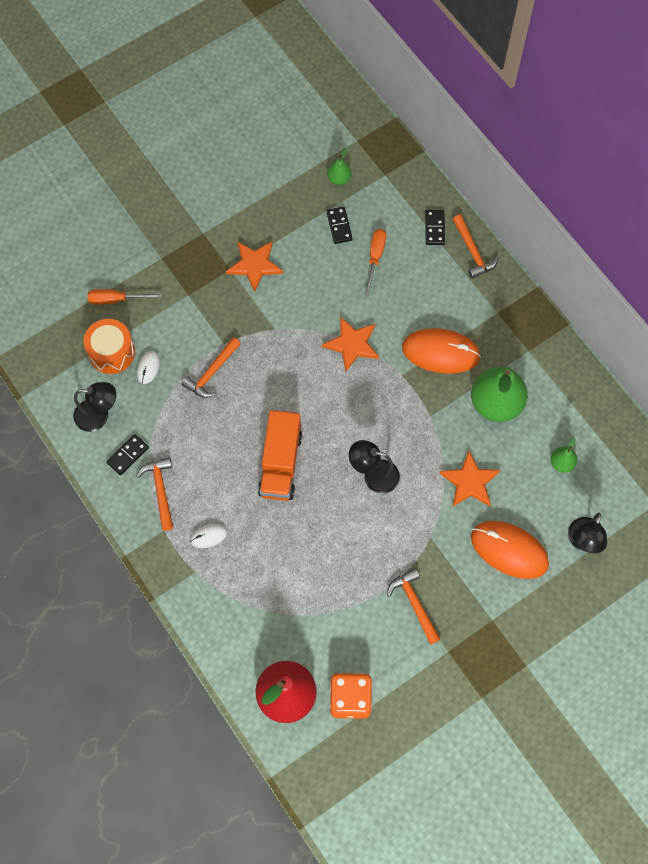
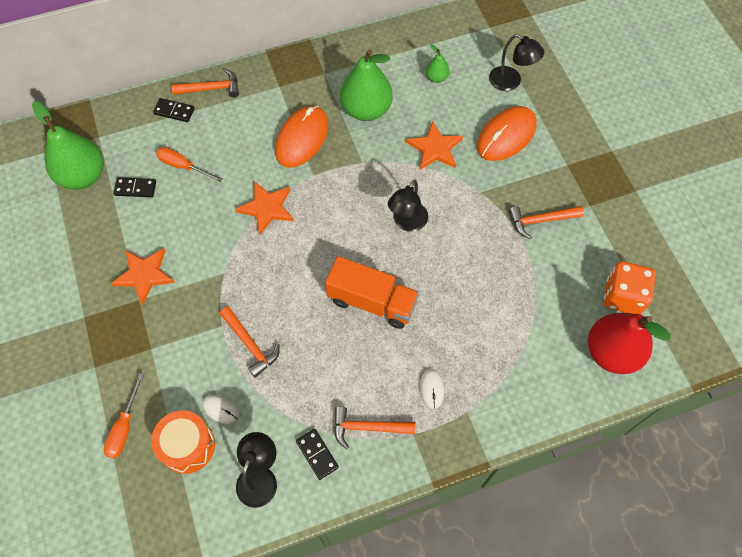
camera: 75 degrees left, 5 degrees down
(339, 179) = (83, 176): green pear -> green pear, size x2.14

